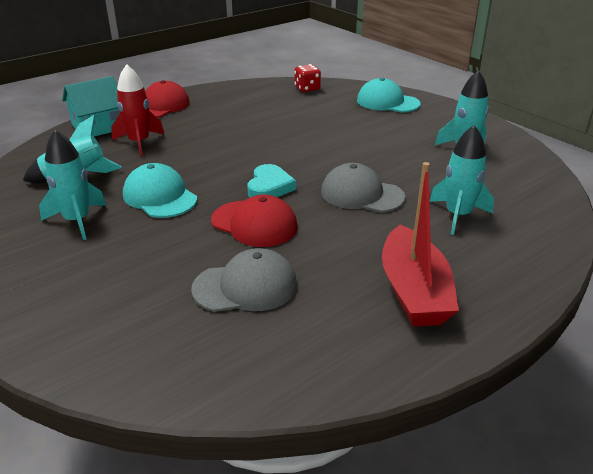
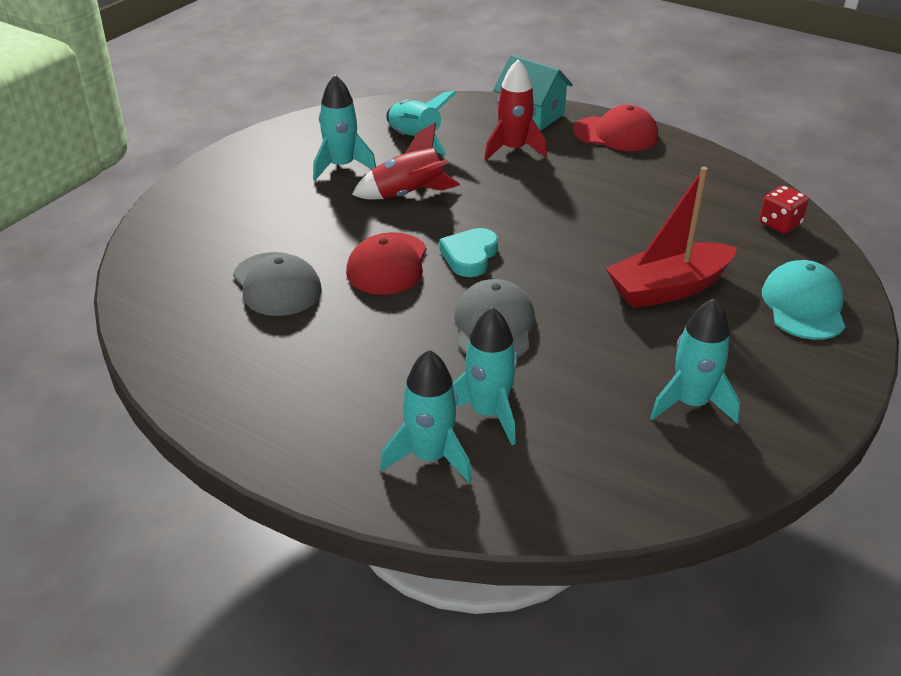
camera: 70 degrees right, 5 degrees up
(160, 197) = (408, 195): turquoise cap -> red rocket
(269, 187) = (469, 256): turquoise heart -> turquoise heart turned 120 degrees clockwise
(414, 291) = (309, 394): red boat -> red boat (668, 288)
(500, 247) = (430, 457): none -> turquoise rocket

